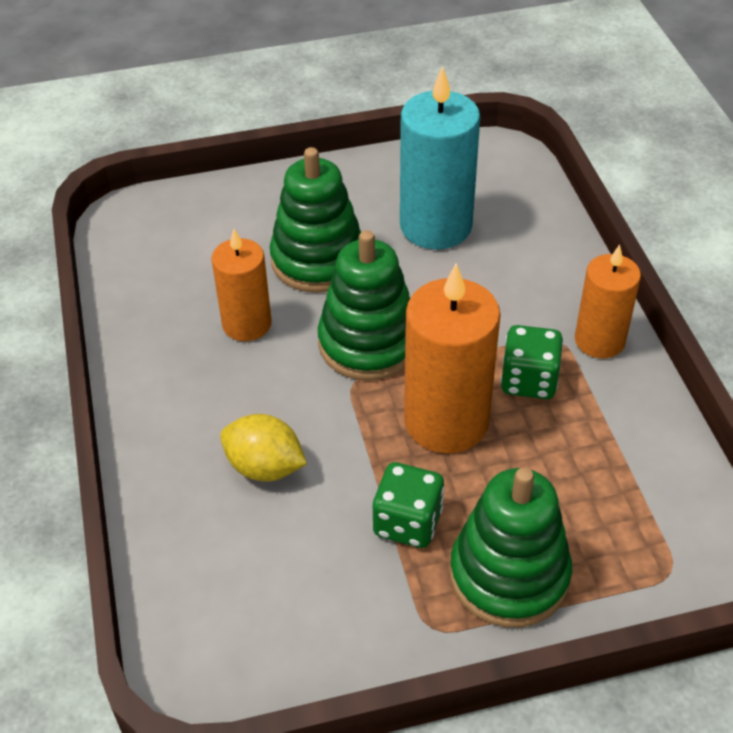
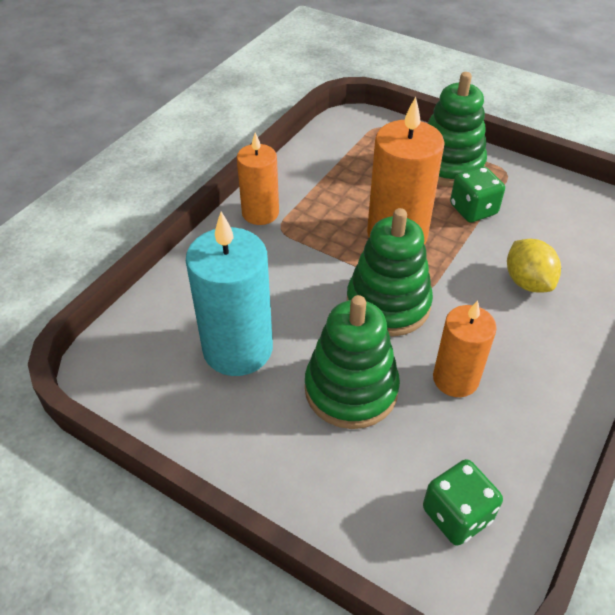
camera: 135 degrees left, 0 degrees up
(529, 380) = (326, 222): green dice -> green dice (457, 515)

